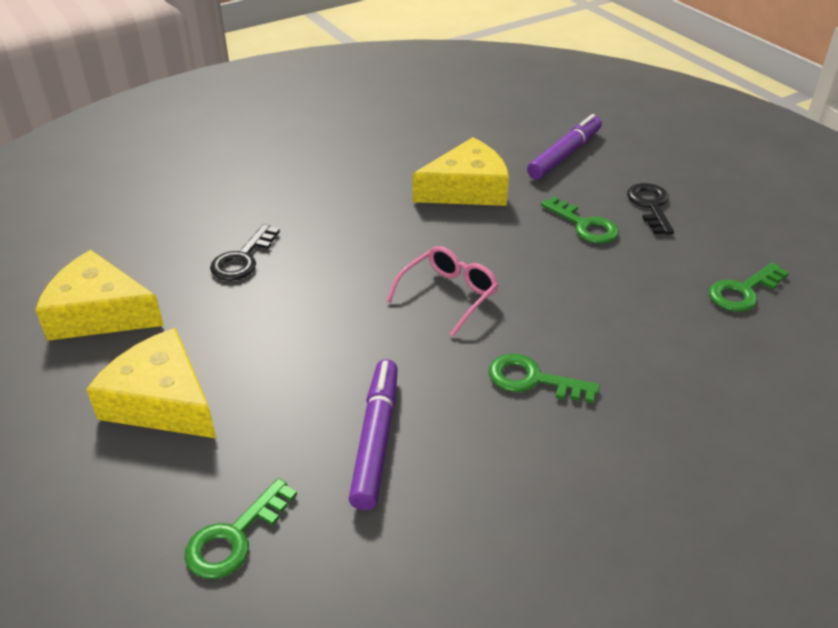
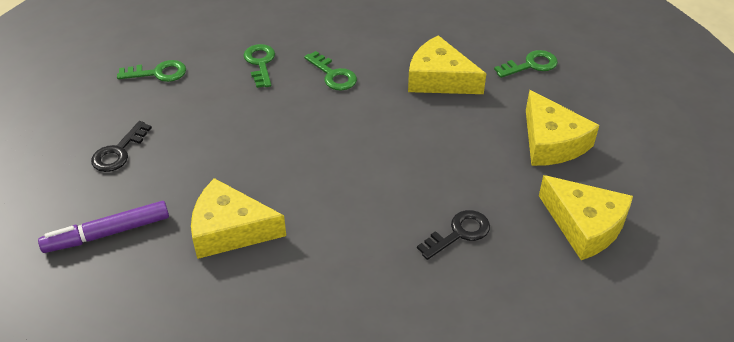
camera: 150 degrees left, 5 degrees up
(376, 439) = (439, 79): purple marker -> yellow cheese
(449, 295) = (332, 141): pink glasses -> none
(584, 225) = (185, 155): green key -> green key (260, 63)

